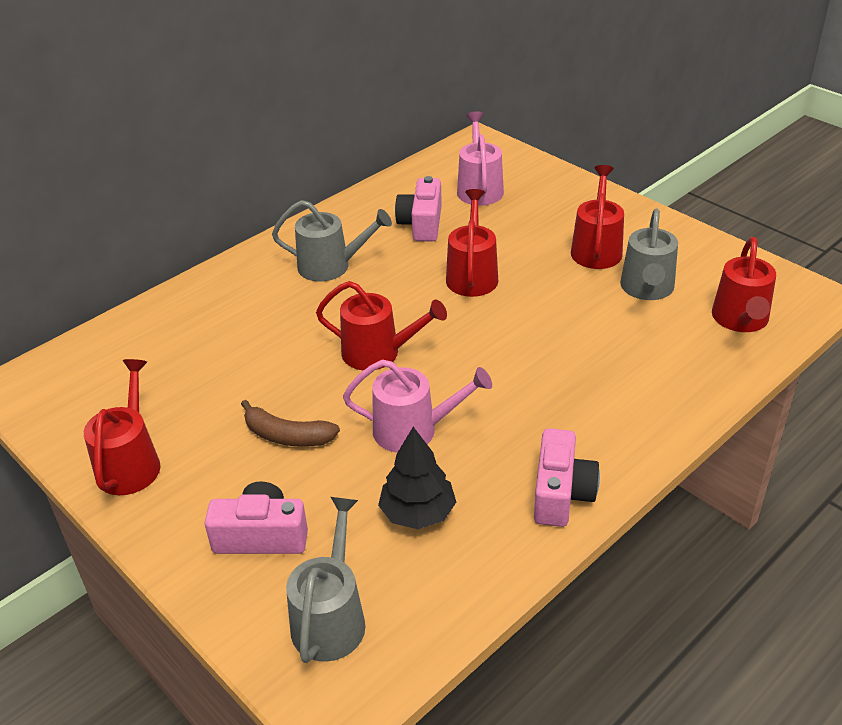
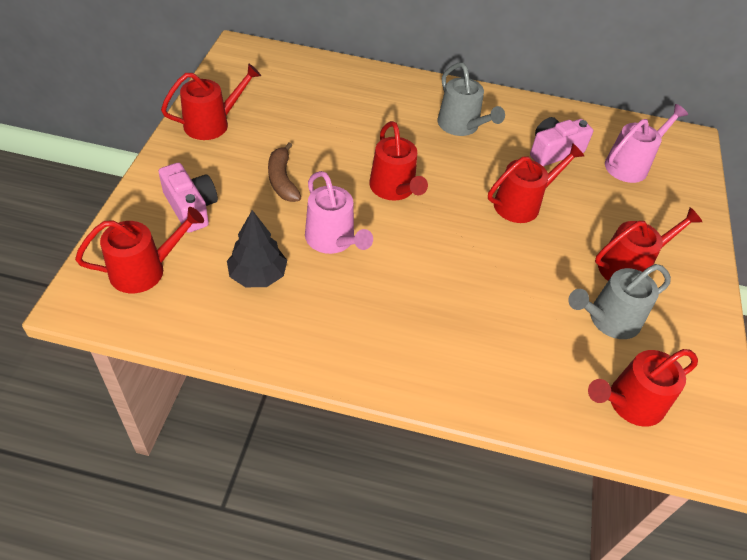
camera: 50 degrees right, 10 degrees up
(331, 618) = (144, 270): grey watering can -> red watering can
(561, 493) = (329, 350): pink camera -> none

